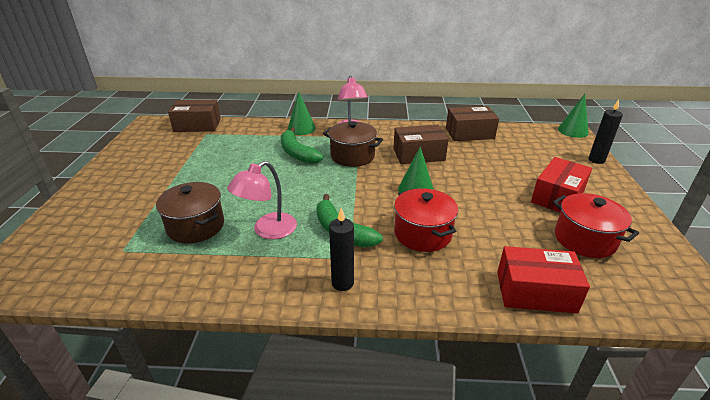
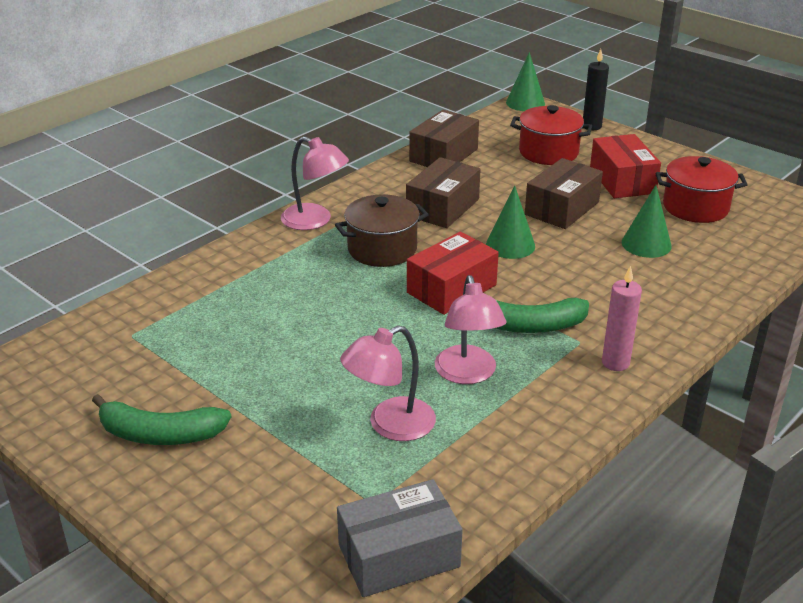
camera: 50 degrees left, 0 degrees up
(79, 279) = (399, 555): none -> grey box
(196, 226) = (390, 425): brown pot -> pink lamp
(197, 125) = (86, 333): brown box -> brown box (562, 208)
(297, 153) = (314, 283): green banana -> green banana (160, 434)
(301, 128) = (249, 252): green cone -> green cone (646, 244)
(342, 283) = (615, 363): black candle -> pink candle
(422, 234) = (592, 281): red pot -> red pot (548, 152)
(535, 292) = (732, 269): red box -> red box (451, 289)

